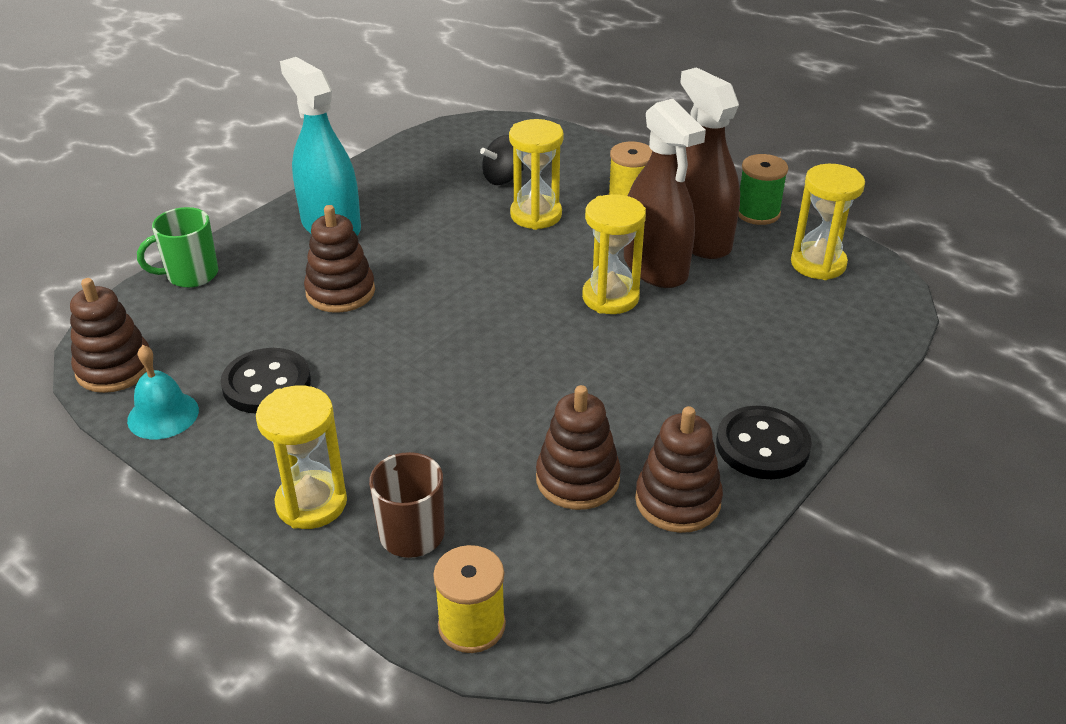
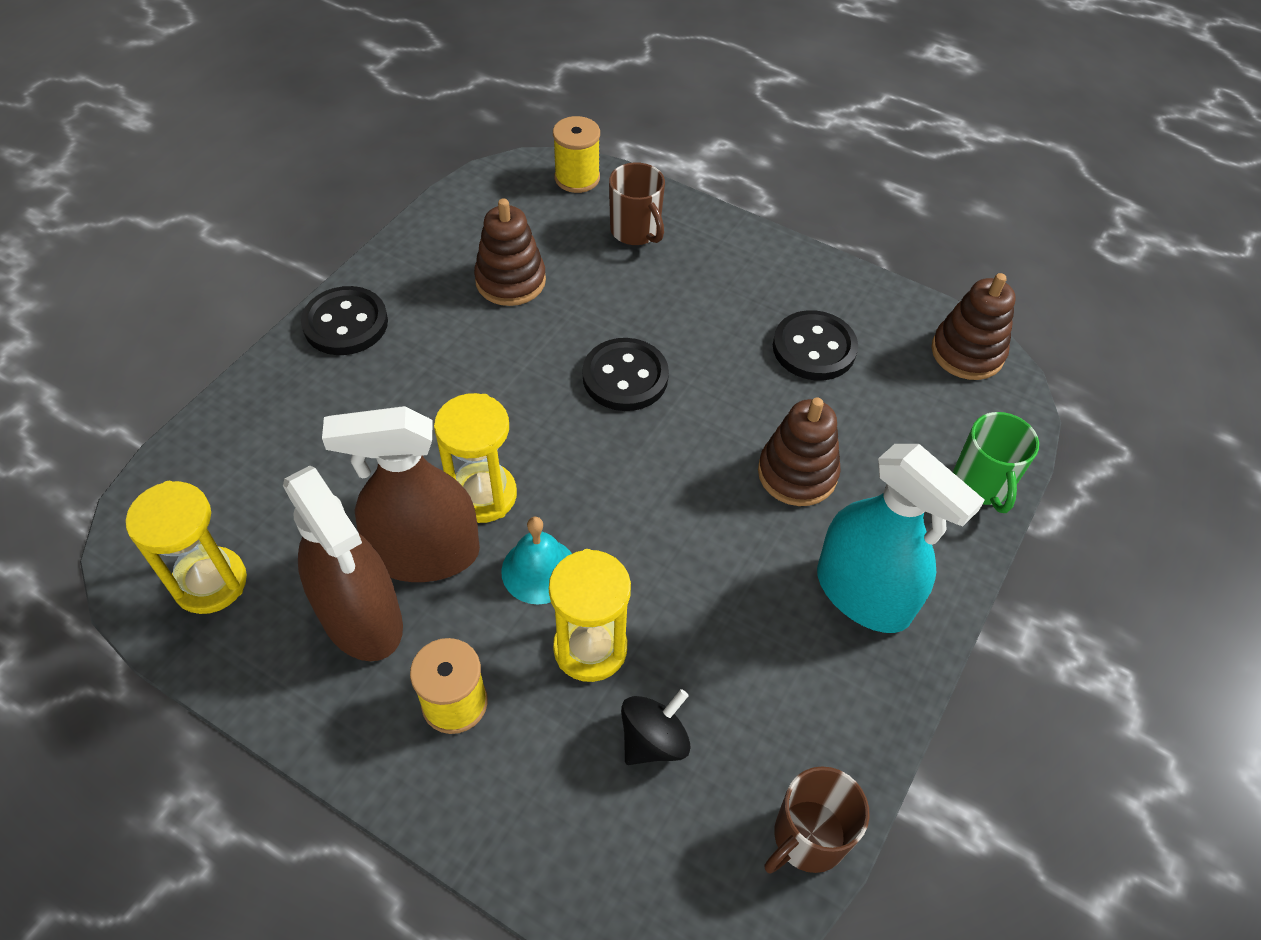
camera: 170 degrees right, 15 degrees up
(163, 415) = (887, 309): turquoise bell -> turquoise bell (539, 570)
(191, 275) = (982, 484): green mug -> green mug turned 120 degrees clockwise
(311, 503) = (720, 246): yellow hourglass -> none
(425, 143) = (807, 837): none -> brown mug
(468, 373) = (625, 377): none -> black button
(655, 267) = (425, 554): brown spray bottle -> brown spray bottle turned 60 degrees counterclockwise
(677, 501) = (428, 270): brown stacking toy -> none
(757, 213) = (264, 690): green spool -> none

